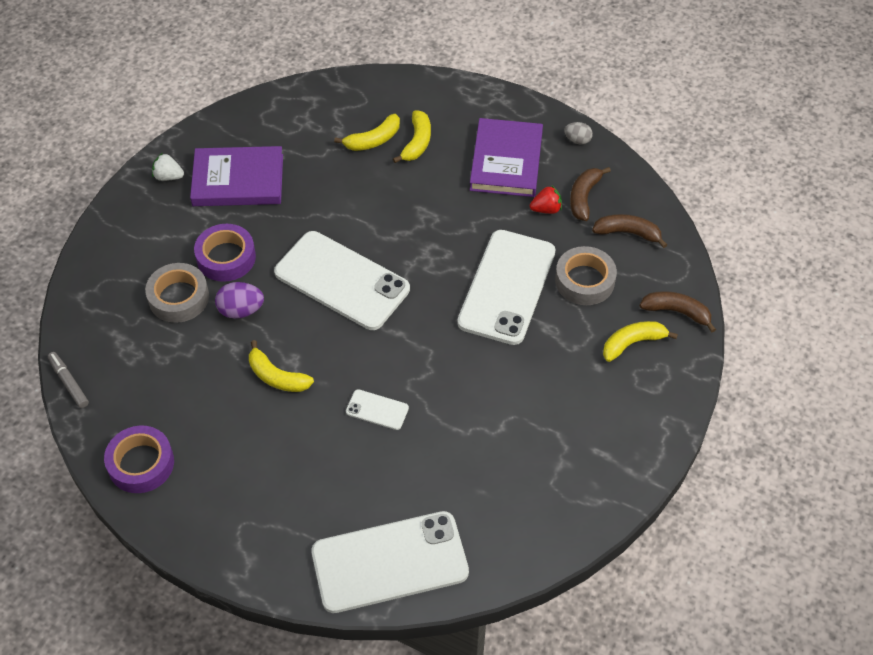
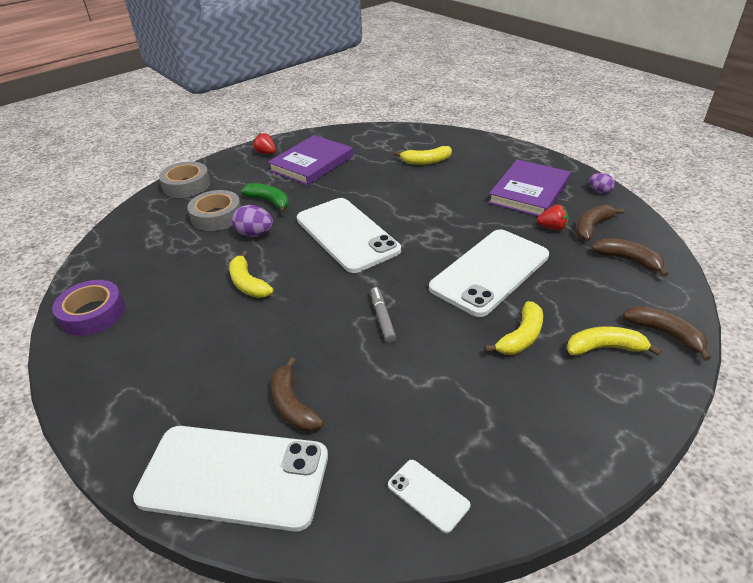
camera: 25 degrees right, 15 degrees down
(69, 382) = (96, 246): grey marker -> grey marker (382, 318)
(168, 176) = (266, 153): white strawberry -> red strawberry
(226, 257) = (269, 202): purple tape -> green banana
(238, 180) = (311, 163): purple book -> purple book turned 75 degrees counterclockwise
(377, 410) = (315, 332): white phone -> white phone (428, 495)
(400, 487) = (293, 405): none -> brown banana
(417, 142) = (459, 168): yellow banana -> yellow banana (521, 337)
(577, 140) = (599, 191): grey egg -> purple egg
(584, 281) = (570, 285): grey tape -> grey tape (186, 185)

